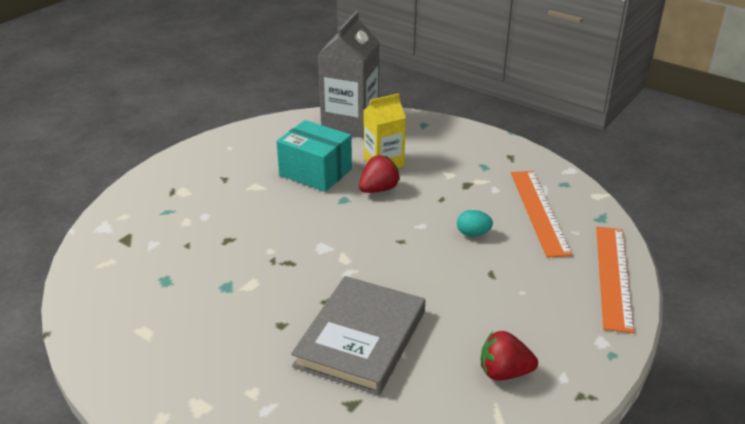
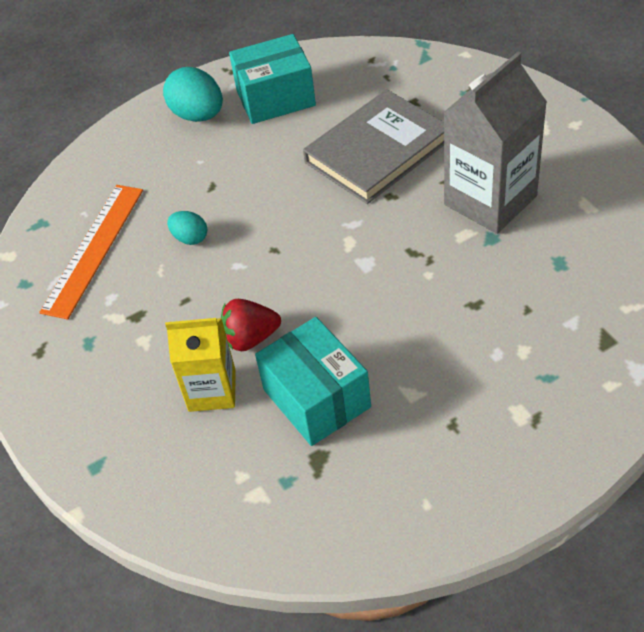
camera: 150 degrees left, 15 degrees up
(350, 123) = (205, 507): grey carton -> grey carton (490, 200)
(504, 372) = (275, 98): red strawberry -> turquoise box
(566, 334) = (198, 115): none -> turquoise egg
(613, 276) = (103, 156): orange ruler -> none

